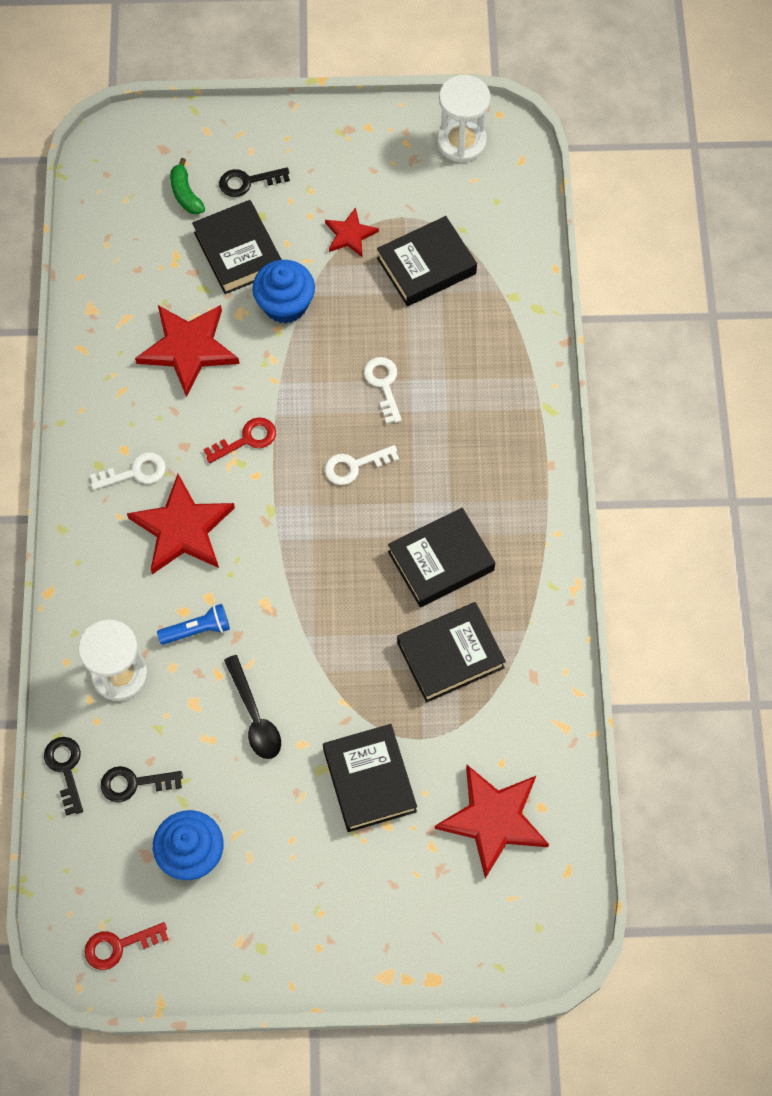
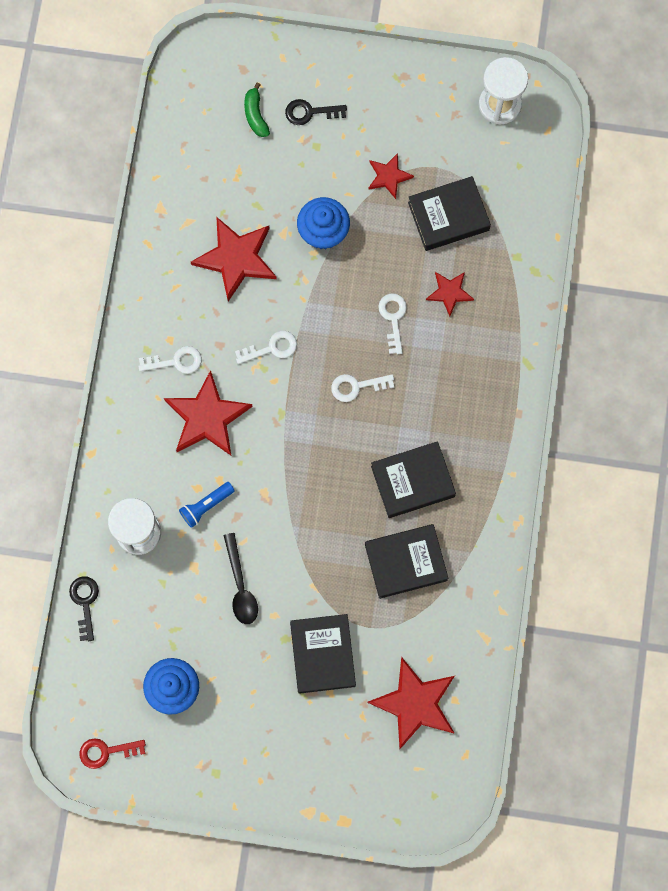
camera: 10 degrees right, 10 degrees up
(134, 783) = (137, 624): black key -> none
(197, 630) = (206, 506): blue flashlight -> blue flashlight turned 150 degrees clockwise
(238, 251) = (291, 176): black book -> none
(246, 439) = (271, 348): red key -> white key
(443, 347) = (449, 292): none -> red star

